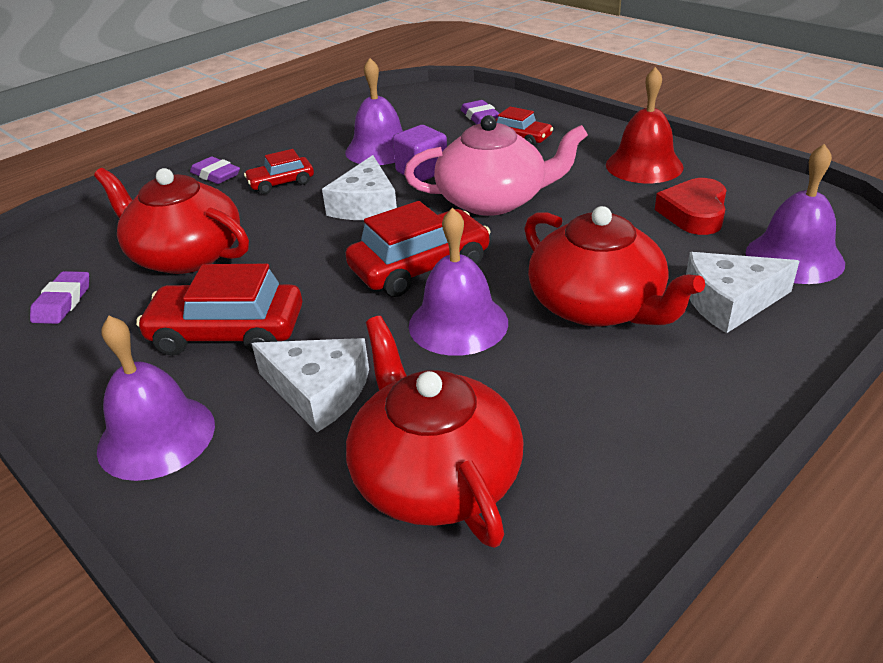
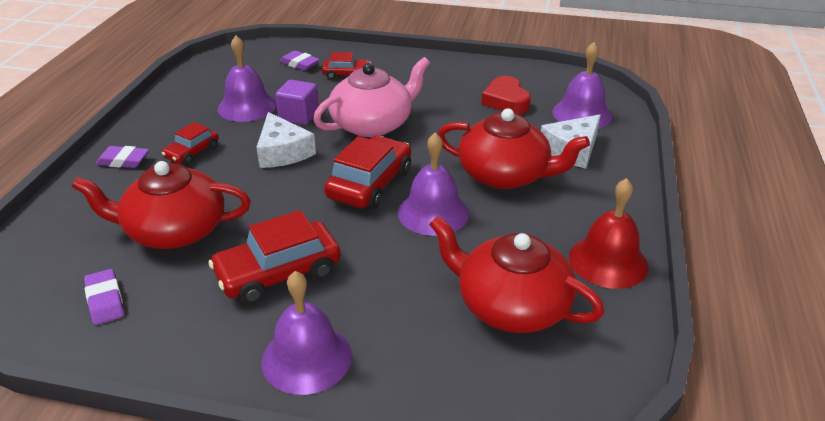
camera: 35 degrees left, 0 degrees up
(319, 391) = (388, 286): white cheese -> none
(644, 165) = (448, 76): red bell -> red bell (608, 261)

